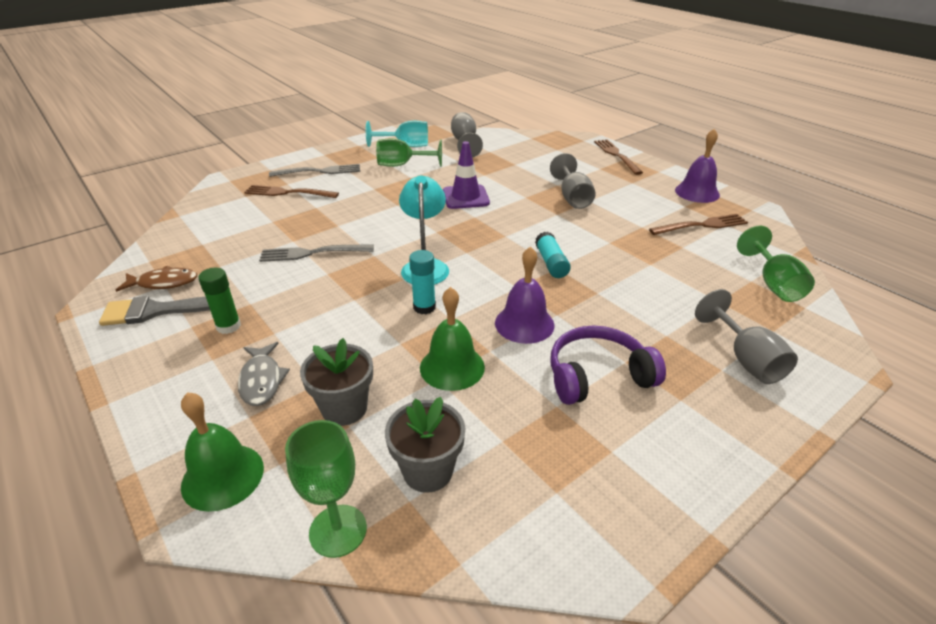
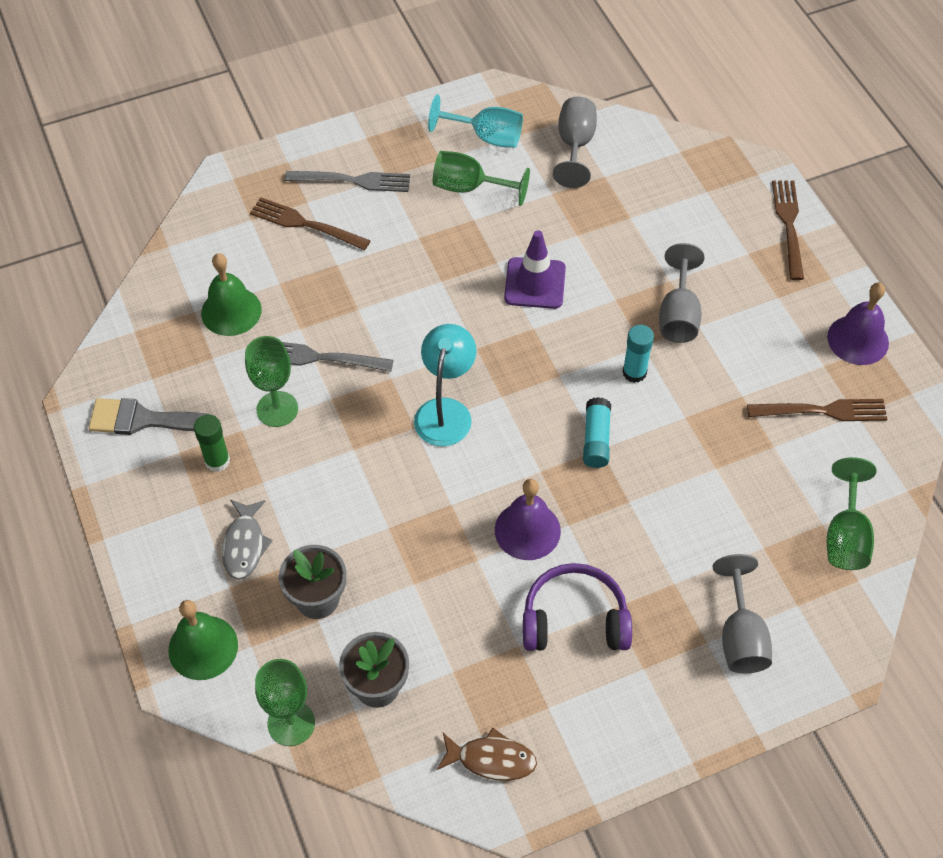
camera: 15 degrees right, 20 degrees up
(164, 283) = (151, 374): brown fish -> brown fish (491, 759)
(281, 286) = (277, 409): none -> green goblet
(424, 307) = (427, 480): turquoise glue stick -> turquoise glue stick (634, 372)
(452, 367) = (432, 572): green bell -> green bell (231, 311)

